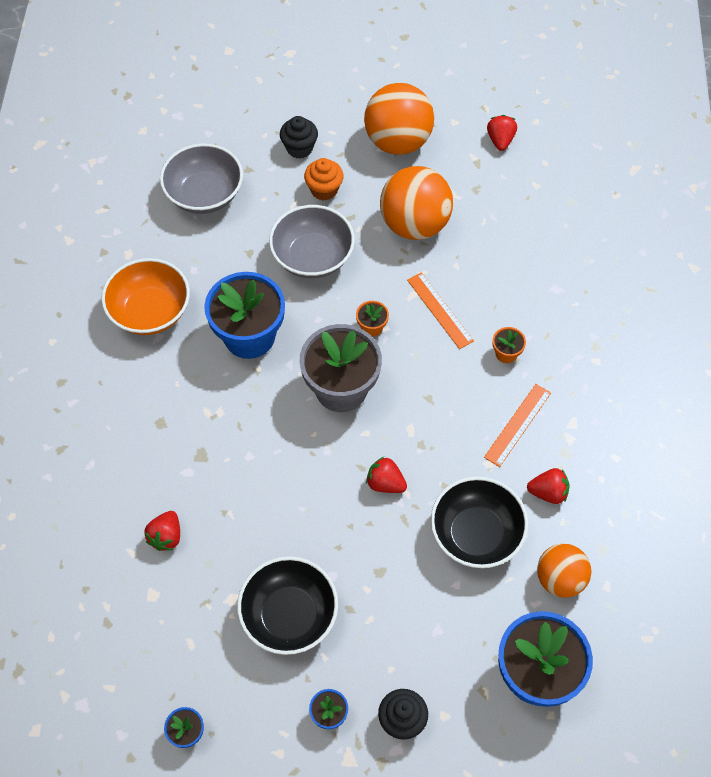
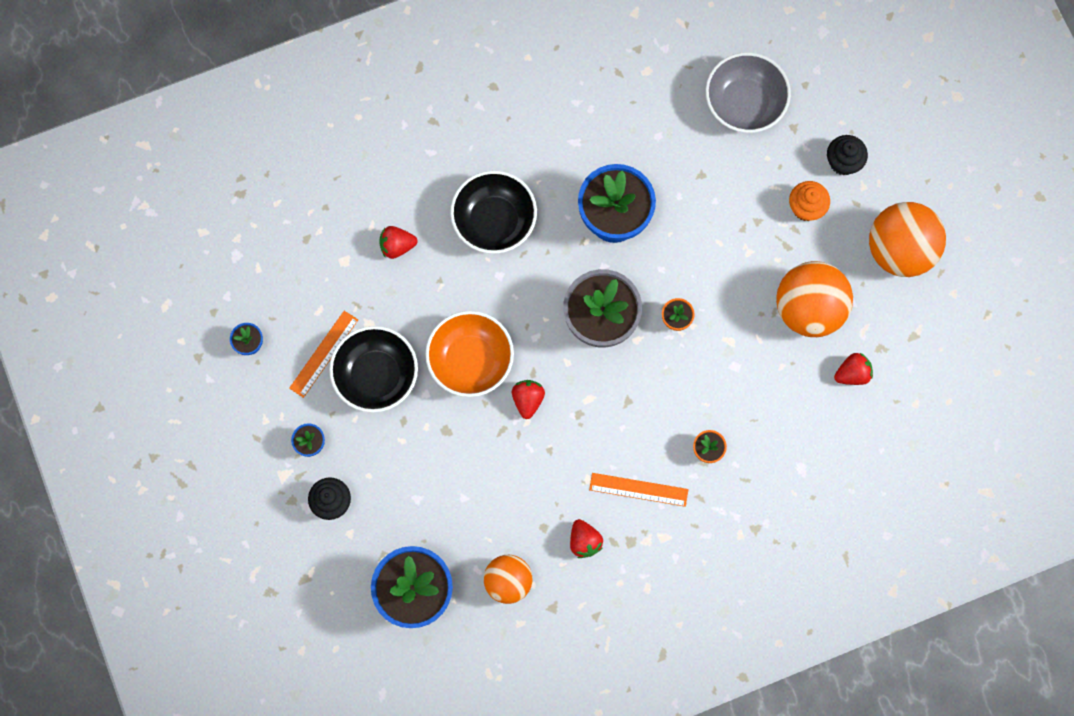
camera: 65 degrees right, 15 degrees up
(150, 311) = (597, 122): orange bowl -> orange bowl (470, 360)
(312, 257) = (725, 233): grey bowl -> none
(440, 310) = (724, 372): orange ruler -> orange ruler (324, 354)
(476, 534) = (516, 495): black bowl -> black bowl (494, 221)
(500, 140) = (953, 347): red strawberry -> red strawberry (852, 373)

